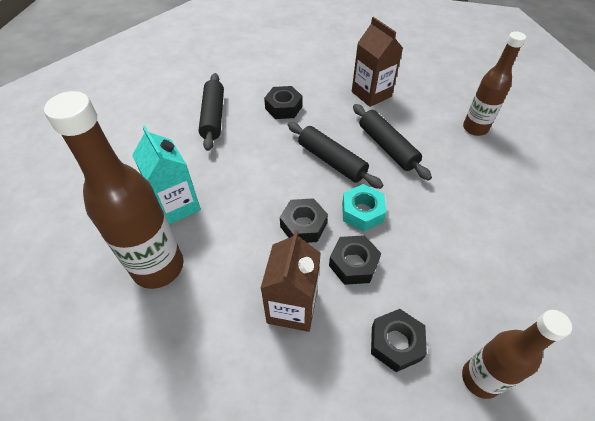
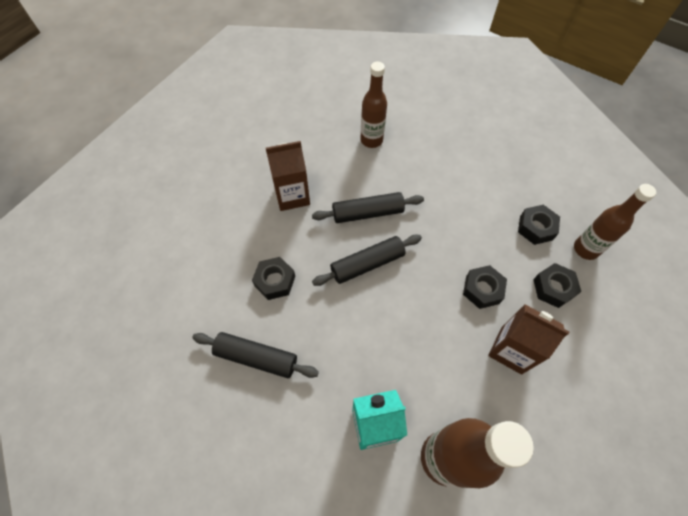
camera: 70 degrees left, 10 degrees up
(303, 225) = (434, 314): black nut -> black nut (536, 228)
(362, 212) = (433, 262): turquoise nut -> none

